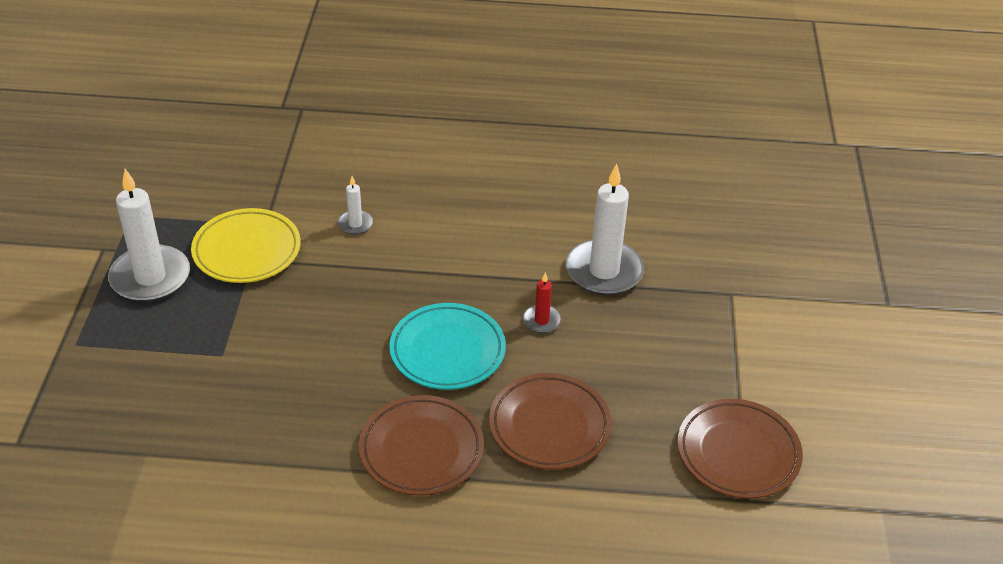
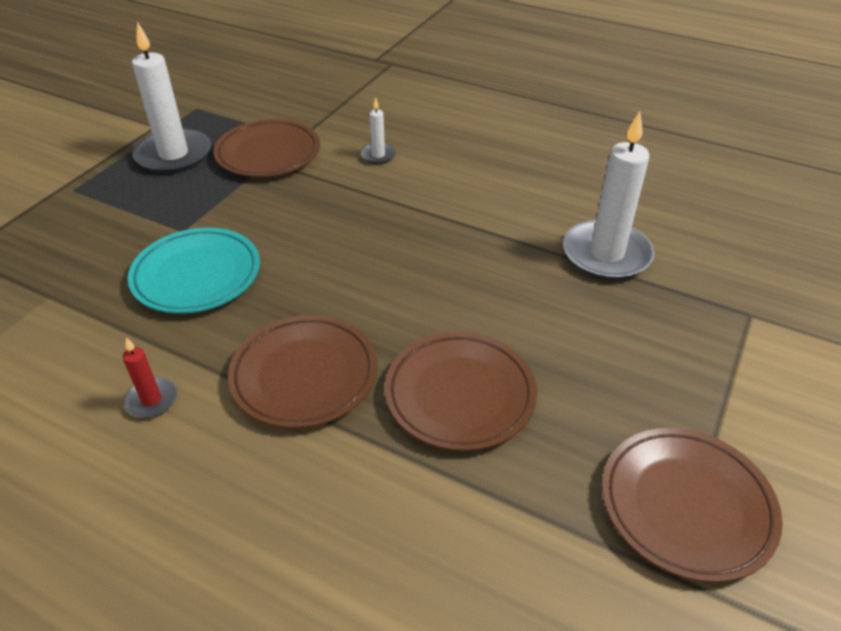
camera: 25 degrees right, 0 degrees up
(247, 251) = (268, 154): yellow plate -> brown plate
(447, 351) = (394, 285): turquoise plate -> turquoise plate (197, 276)
(541, 320) = (511, 283): red candle -> red candle (152, 400)

